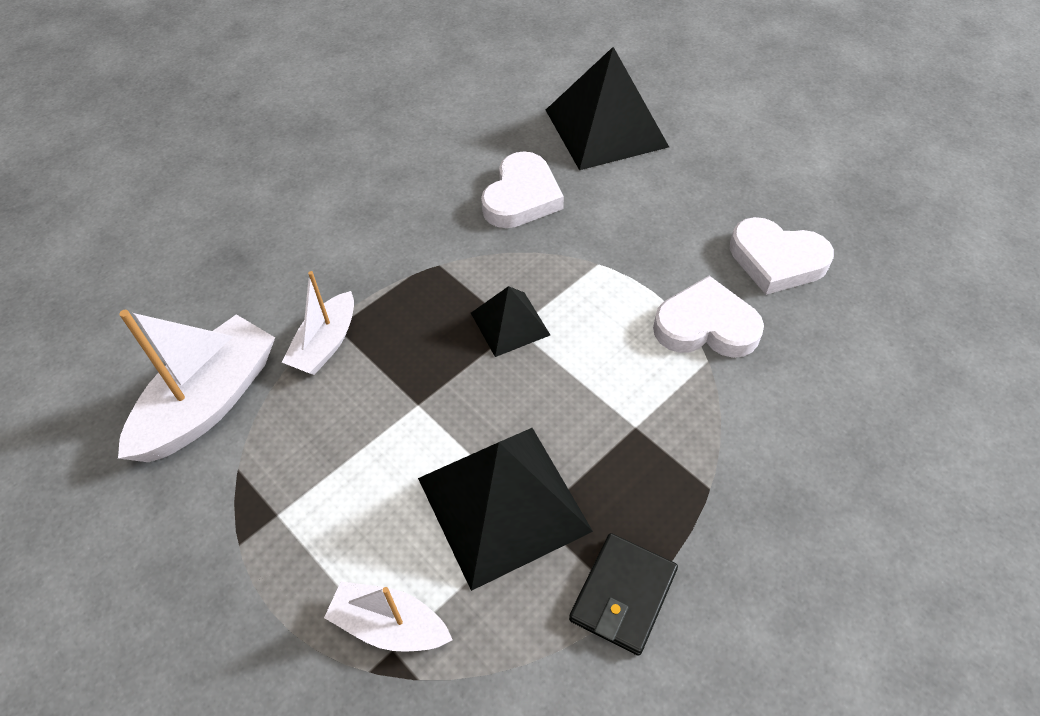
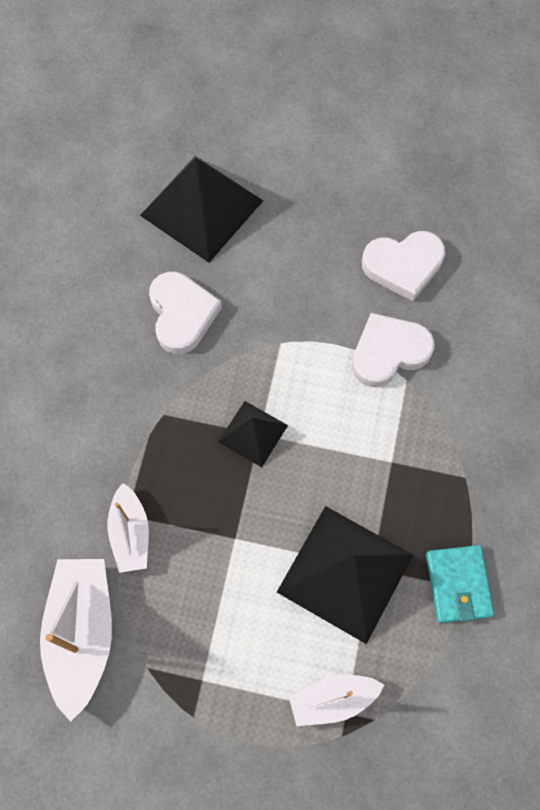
camera: 35 degrees left, 15 degrees up
(623, 595) = (458, 584): black wallet -> turquoise wallet

